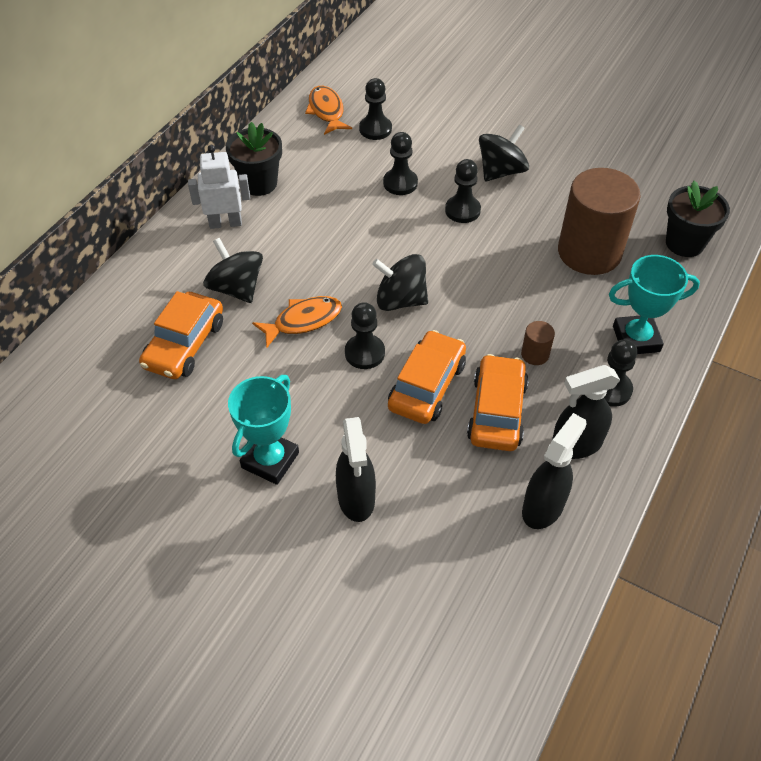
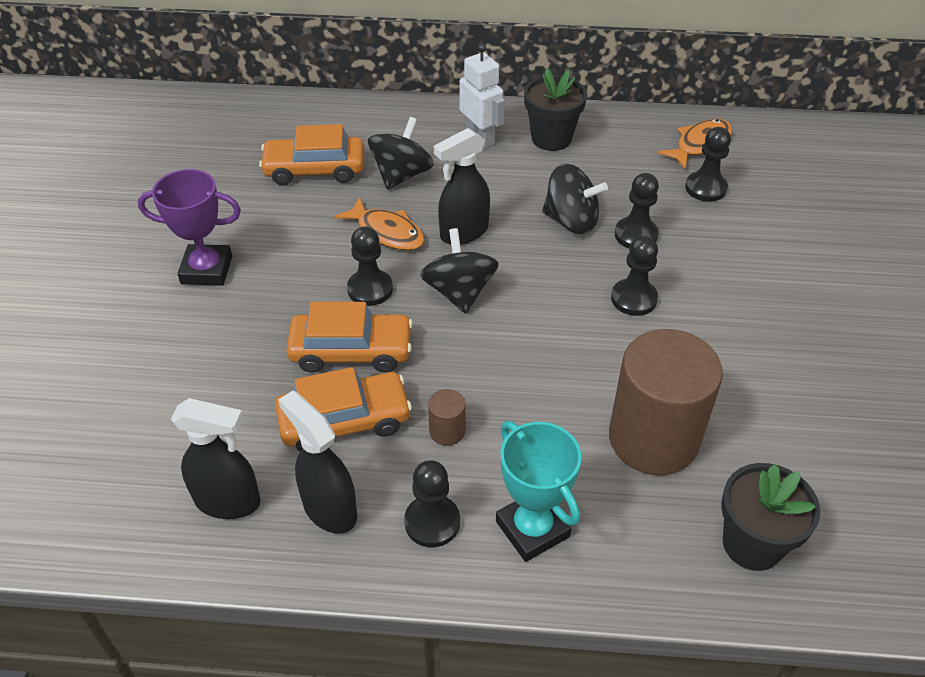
camera: 65 degrees right, 5 degrees down
(270, 460) = (207, 270): turquoise trophy -> purple trophy
(356, 499) = (184, 344): black spray bottle -> black spray bottle (463, 233)
(501, 171) = (729, 312): black spinning top -> black spinning top (571, 221)

